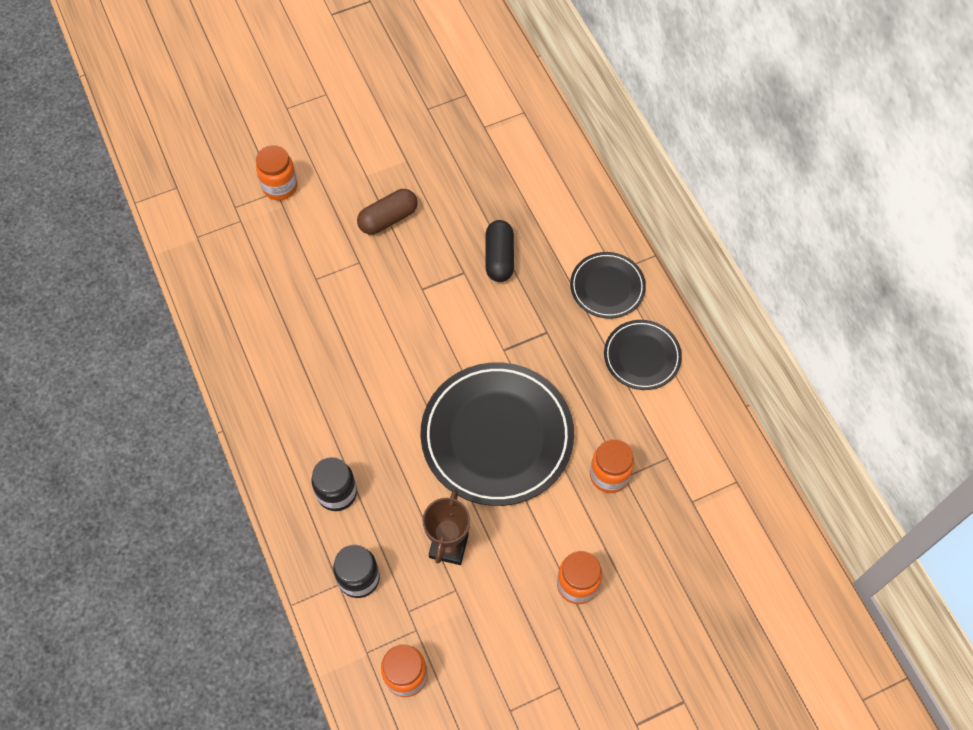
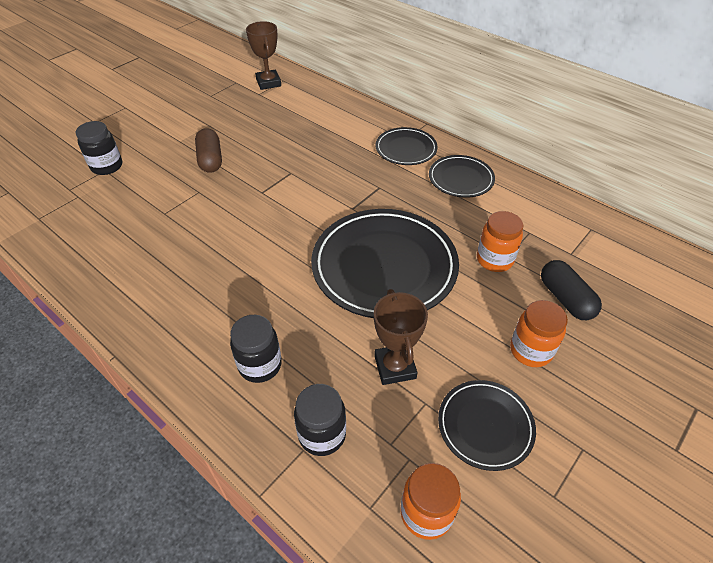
camera: 25 degrees left, 15 degrees down
(280, 187) = (107, 166): orange jar -> black jar
(388, 219) = (210, 159): brown capsule -> brown capsule turned 45 degrees counterclockwise
(493, 632) = (485, 426): none -> black plate
(499, 258) = (313, 156): black capsule -> black capsule (565, 299)
(504, 110) = (268, 83): none -> brown trophy

